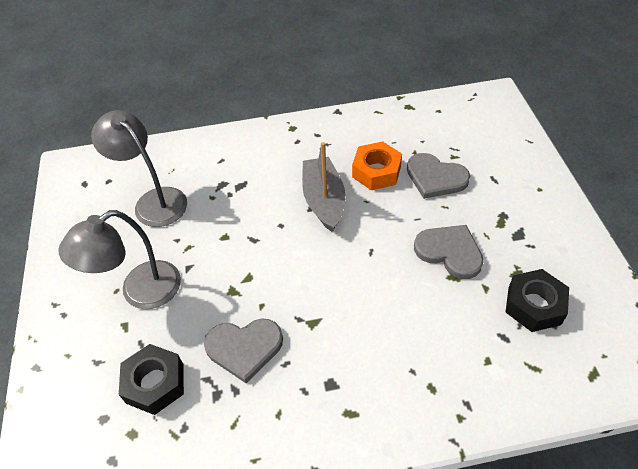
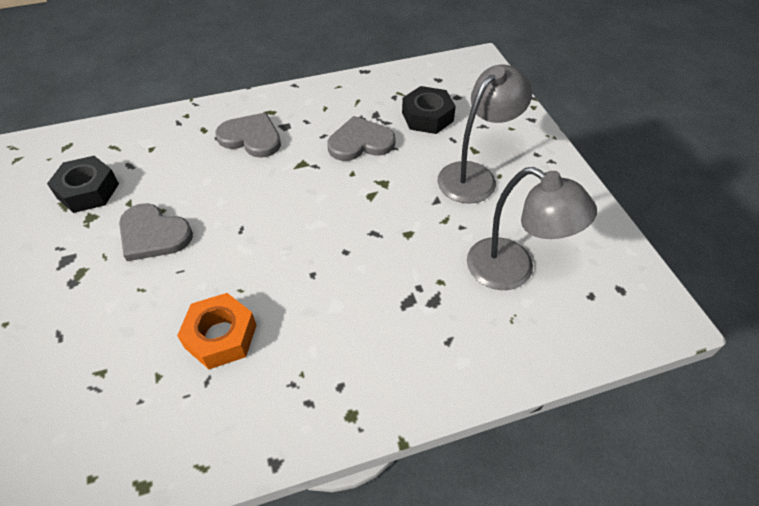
camera: 170 degrees right, 0 degrees up
(324, 200) = (294, 287): grey boat -> none
(435, 178) = (140, 331): grey heart -> grey heart (251, 137)

